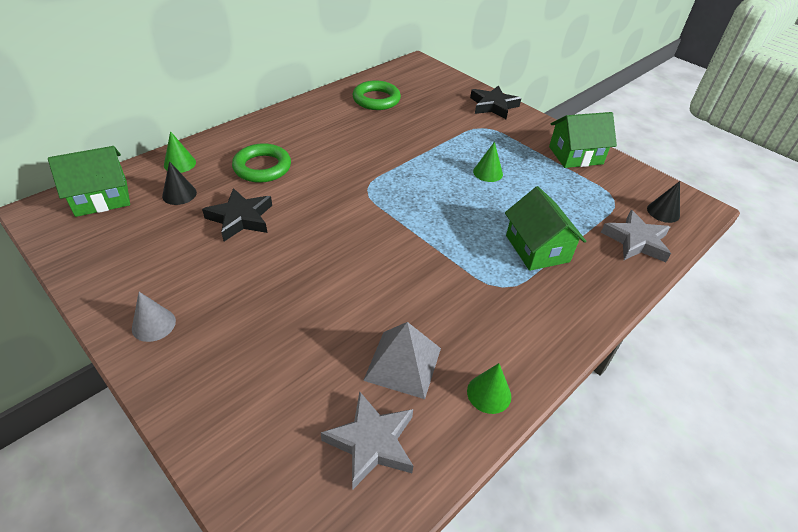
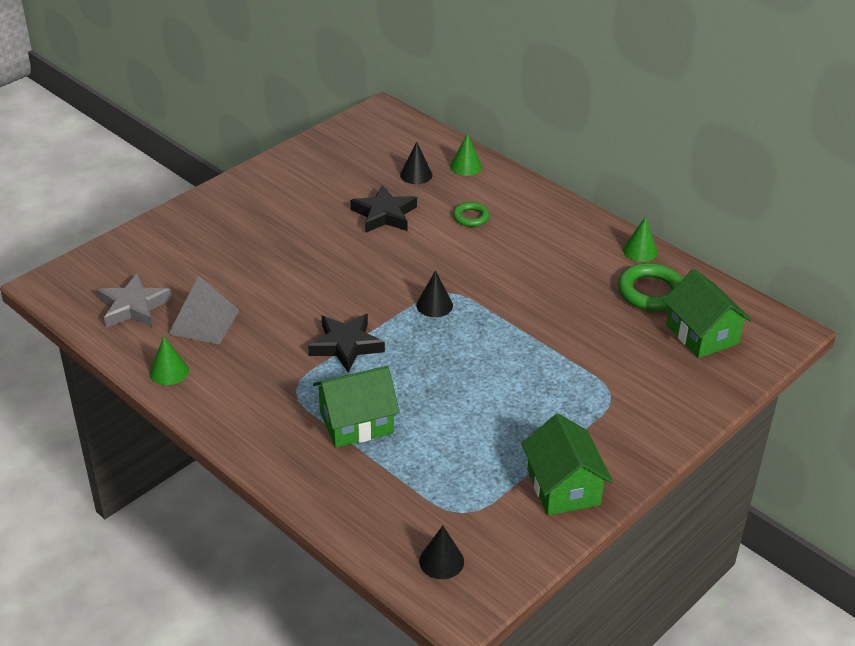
camera: 90 degrees right, 5 degrees down
(101, 198) = (404, 135): green house -> green house (702, 334)
(153, 324) = (252, 191): grey cone -> none
(262, 167) = (471, 217): green ring -> green ring, size x0.58
(384, 196) = (434, 305): none -> black cone
(488, 172) = (499, 391): green cone -> green cone (640, 251)
(493, 106) = (678, 409): black star -> black star (346, 345)
(636, 241) = (377, 517): grey star -> none

